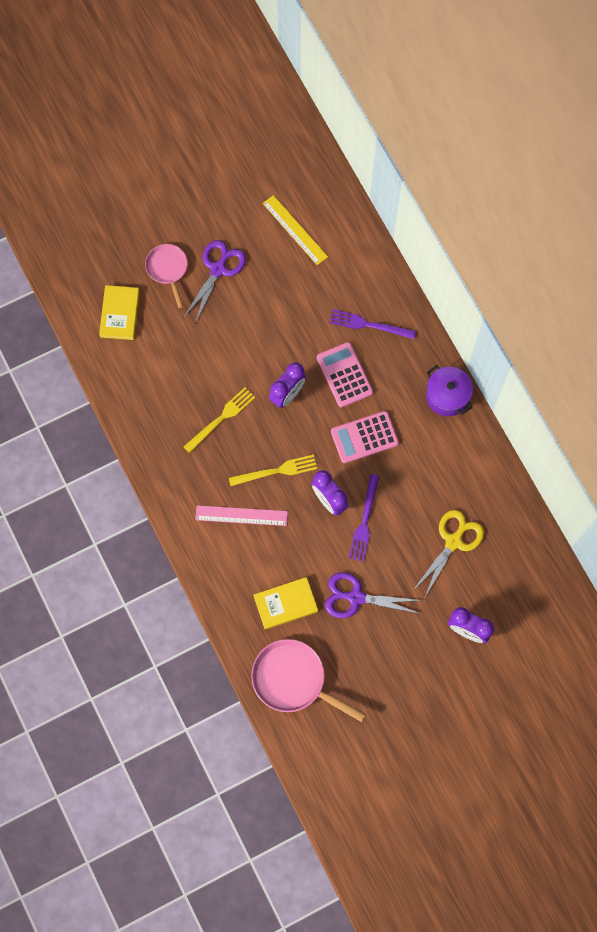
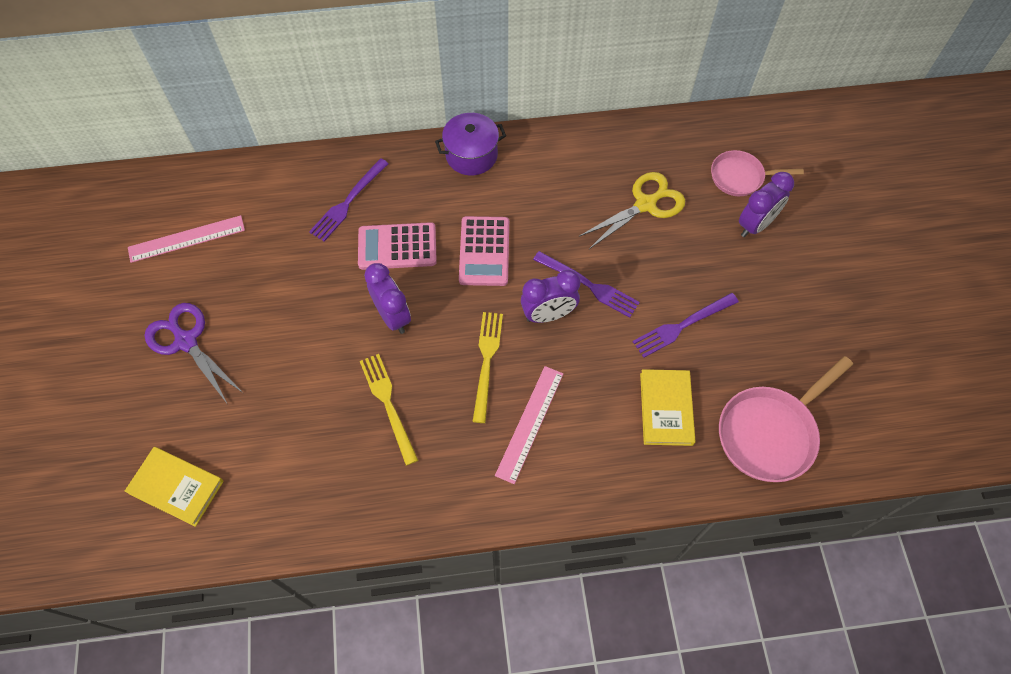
camera: 70 degrees left, 10 degrees down
(168, 269) = (150, 402): pink pan -> pink pan (740, 177)
(295, 230) = (186, 239): yellow ruler -> pink ruler
(356, 597) = (682, 326): purple scissors -> purple fork
(453, 541) = (645, 204): yellow scissors -> yellow scissors turned 90 degrees clockwise

